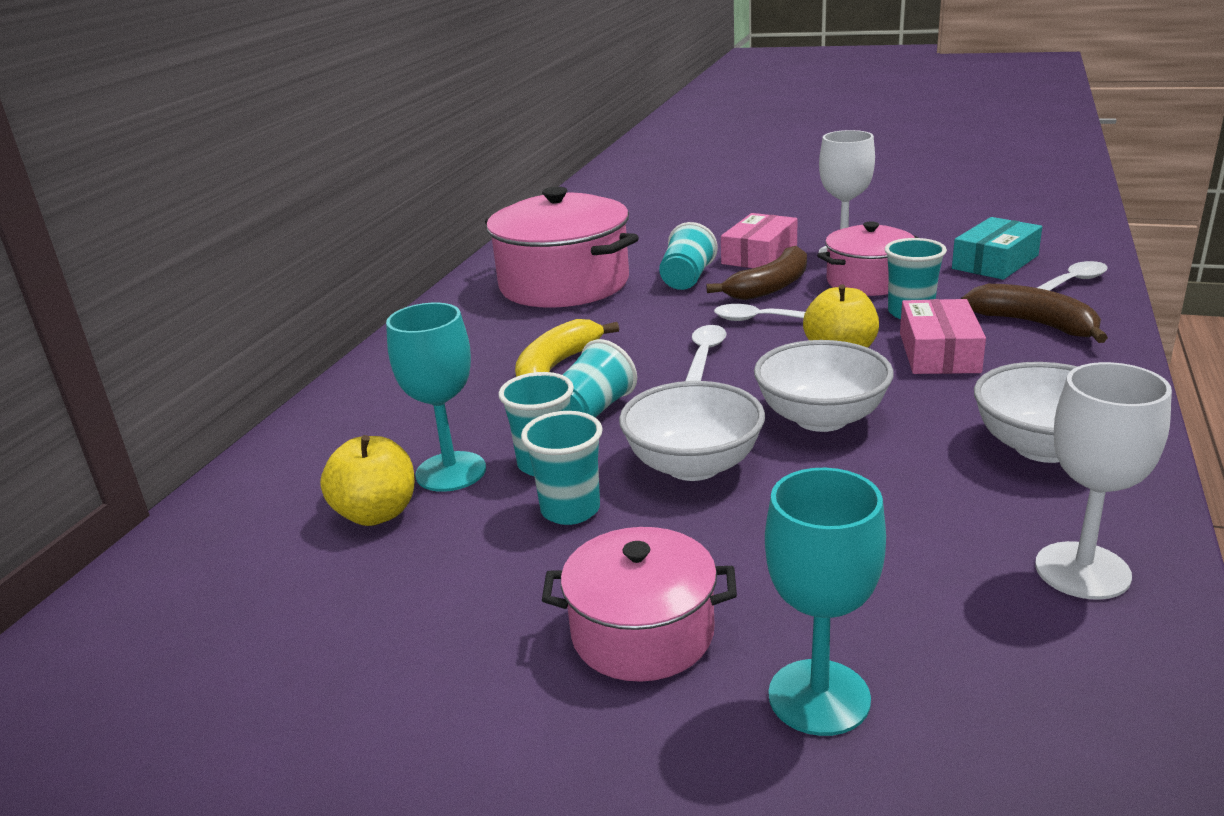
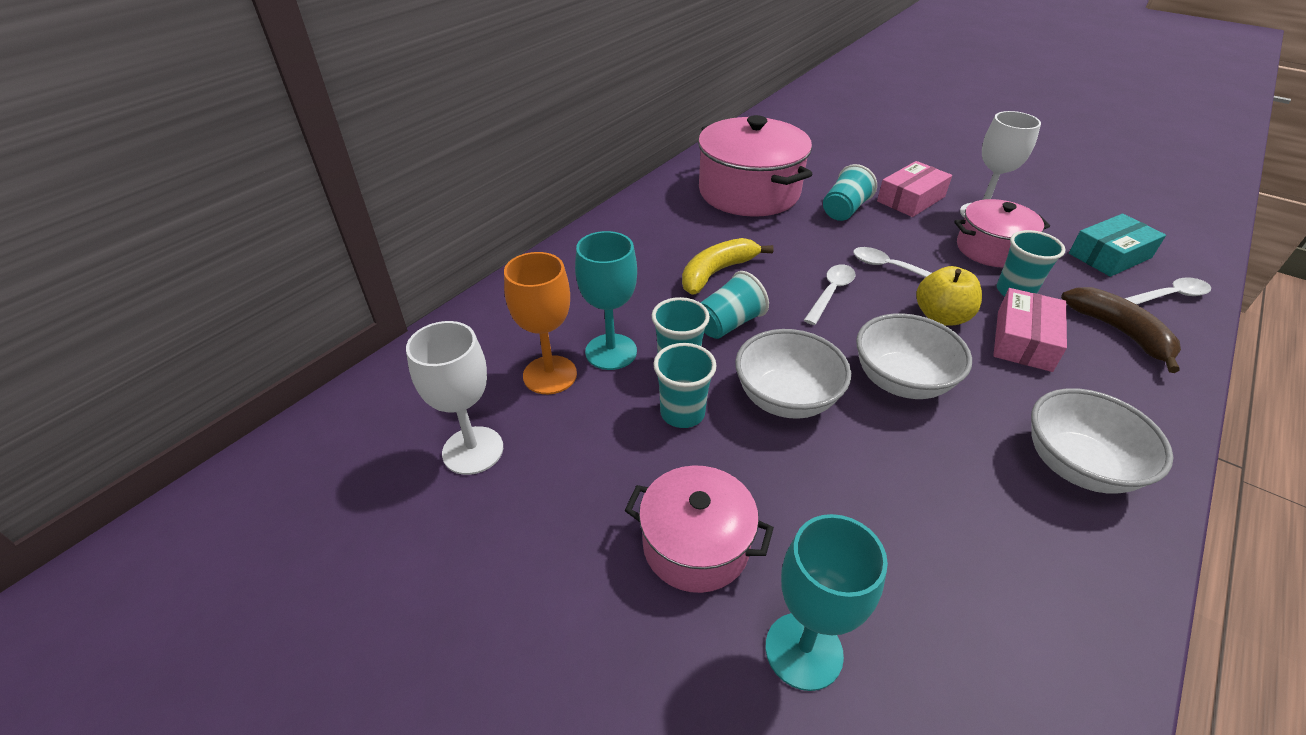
camera: 15 degrees right, 15 degrees up
(377, 513) = (550, 375): yellow apple -> orange goblet
(770, 287) = (908, 235): brown banana -> none
(1082, 570) = (1061, 603): white goblet -> white goblet (473, 450)

